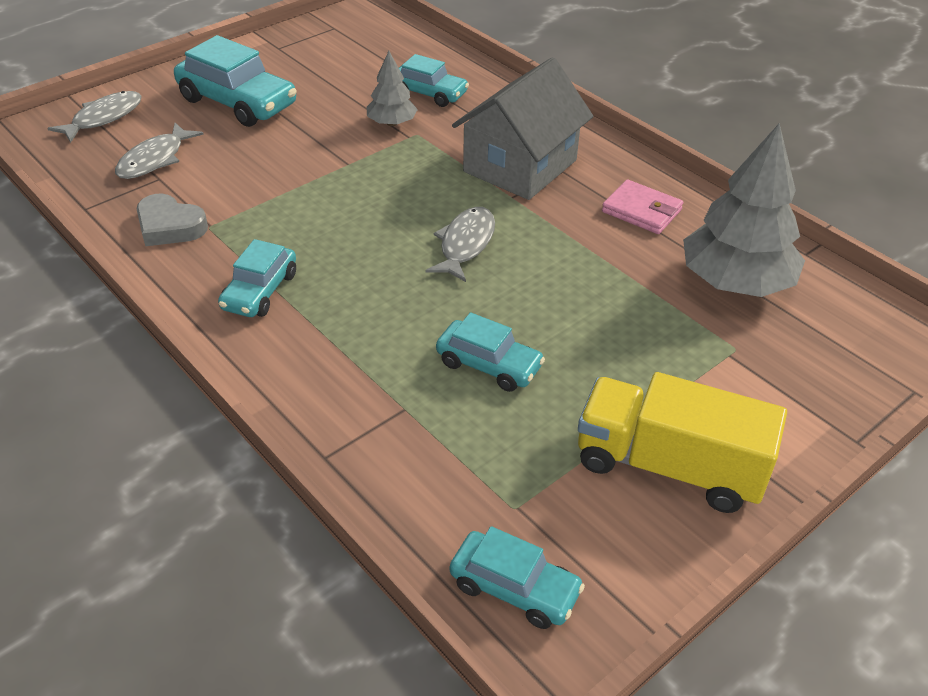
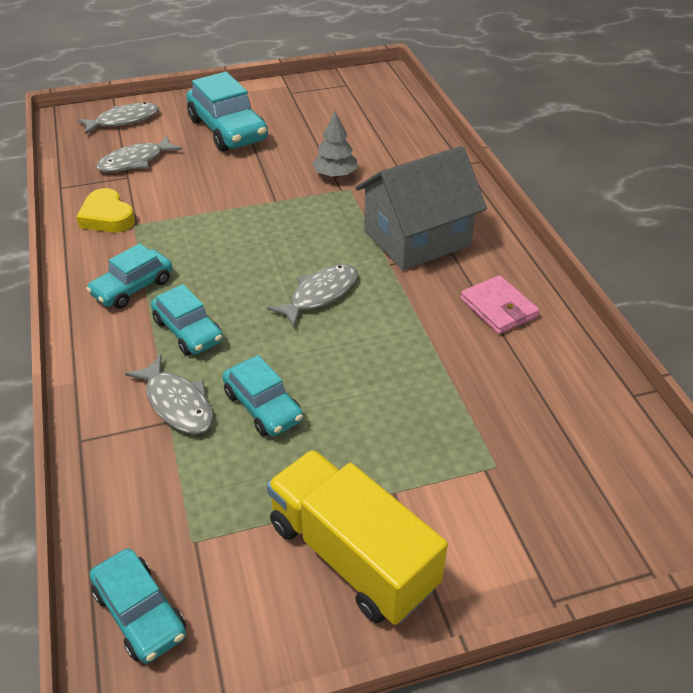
camera: 25 degrees right, 0 degrees up
(170, 226) = (107, 217): grey heart -> yellow heart
(400, 389) = (177, 403): none -> grey fish
(429, 93) = (384, 156): turquoise car -> turquoise car (188, 331)
(735, 282) = (541, 401): grey tree -> none

